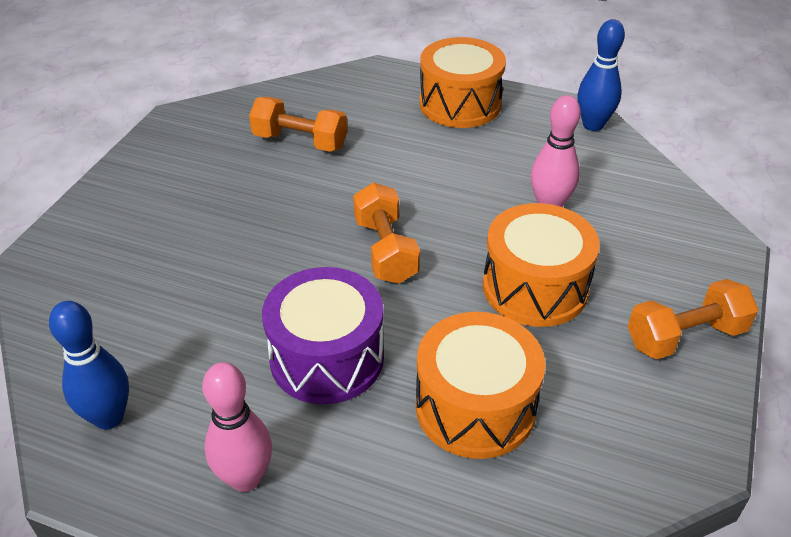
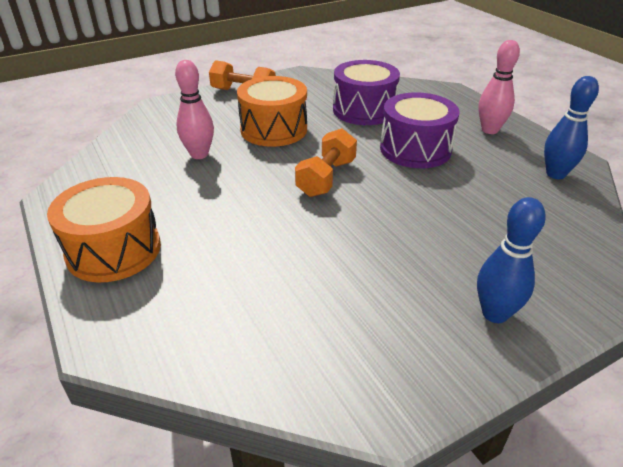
camera: 140 degrees left, 5 degrees down
(300, 141) = (290, 291): orange dumbbell -> none
(475, 407) = (364, 110): orange drum -> purple drum
(593, 125) = (74, 182): blue bowling pin -> blue bowling pin (495, 313)

